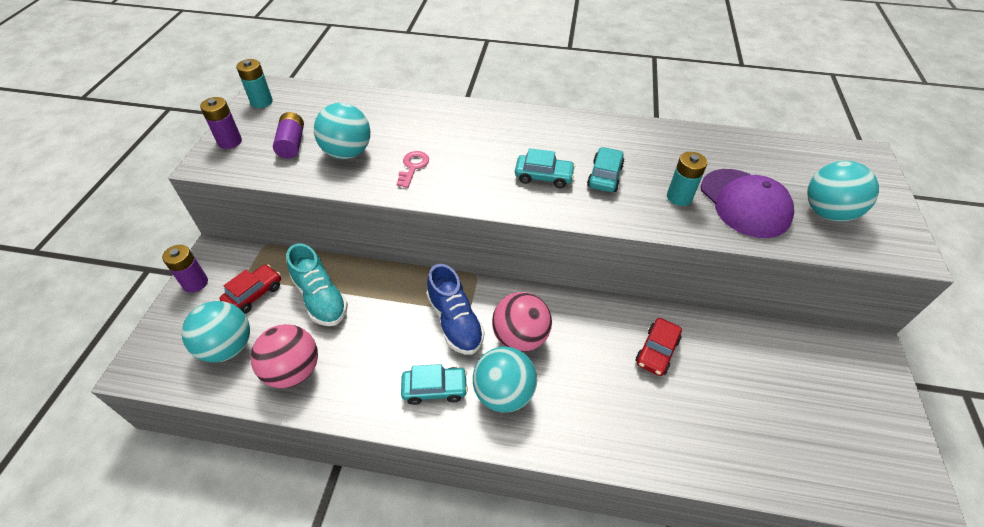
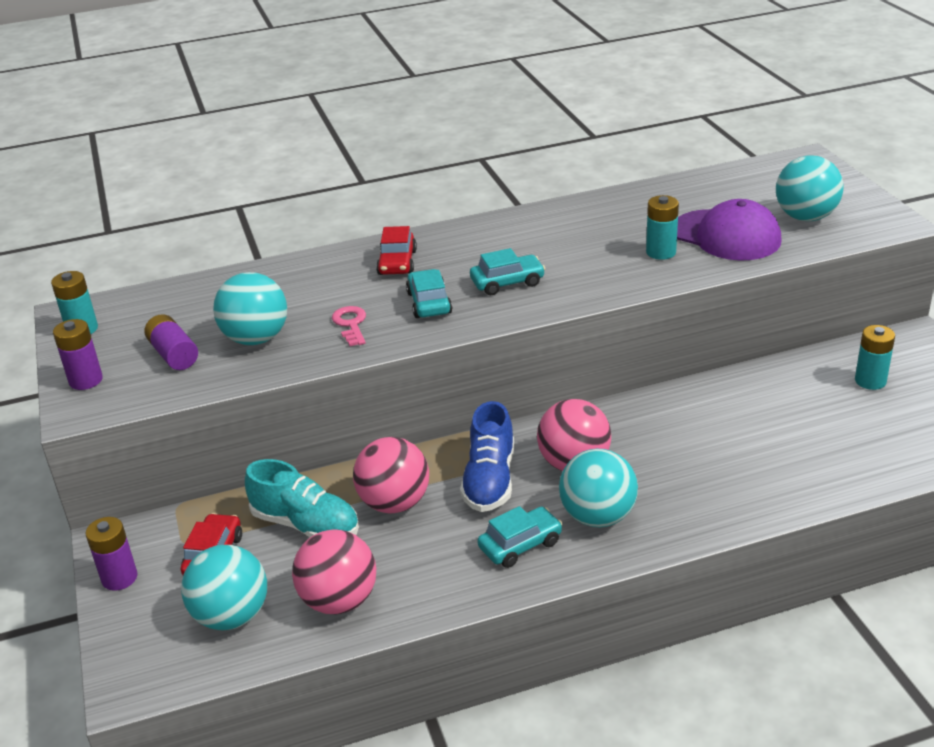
camera: 25 degrees left, 15 degrees down
(383, 309) = (394, 503): none -> pink ball
(455, 322) = (489, 480): blue shoe -> blue shoe turned 60 degrees clockwise
(604, 176) = (571, 260): turquoise car -> turquoise car (429, 303)
(657, 351) = (723, 418): red car -> red car (397, 263)
(802, 375) = (870, 381): none -> turquoise battery

